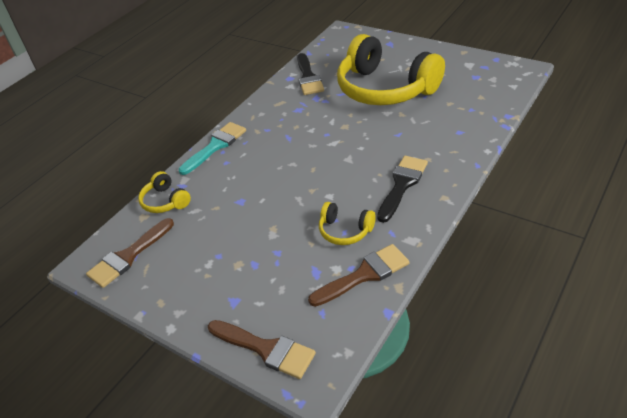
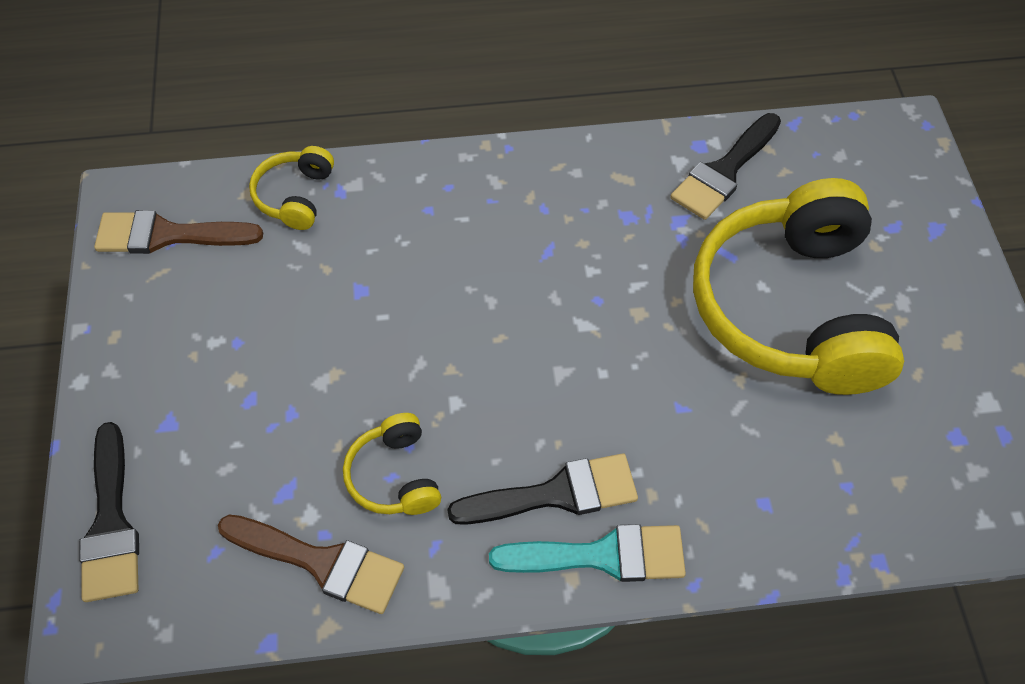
camera: 45 degrees right, 15 degrees up
(215, 146) = (453, 169): turquoise brush -> turquoise brush (602, 556)
(266, 349) = (111, 523): brown brush -> black brush

